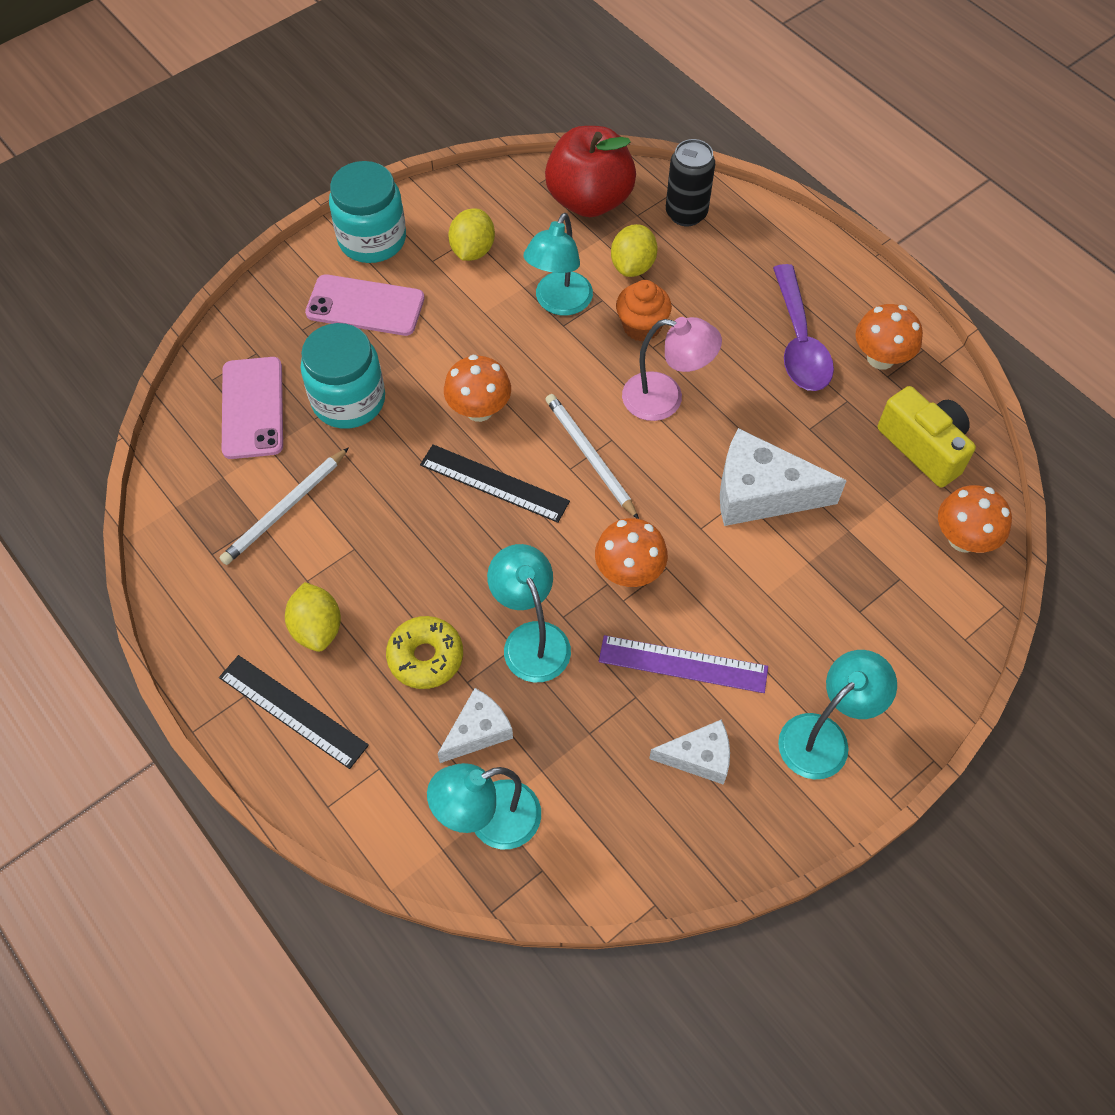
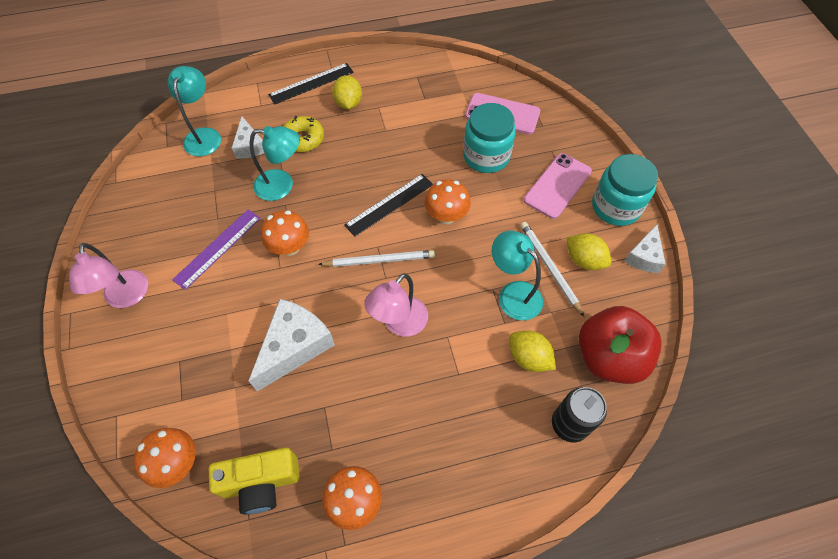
camera: 115 degrees right, 0 degrees up
(285, 509) = (427, 110): white pencil -> white pencil (549, 267)
(317, 628) = (348, 103): yellow lemon -> yellow lemon turned 75 degrees clockwise
(641, 326) = (468, 337): orange cupcake -> none
(699, 757) = (164, 232): white cheese -> white cheese (644, 256)
(799, 342) = (401, 443): purple spoon -> none
(824, 736) = (126, 297): turquoise lamp -> pink lamp

